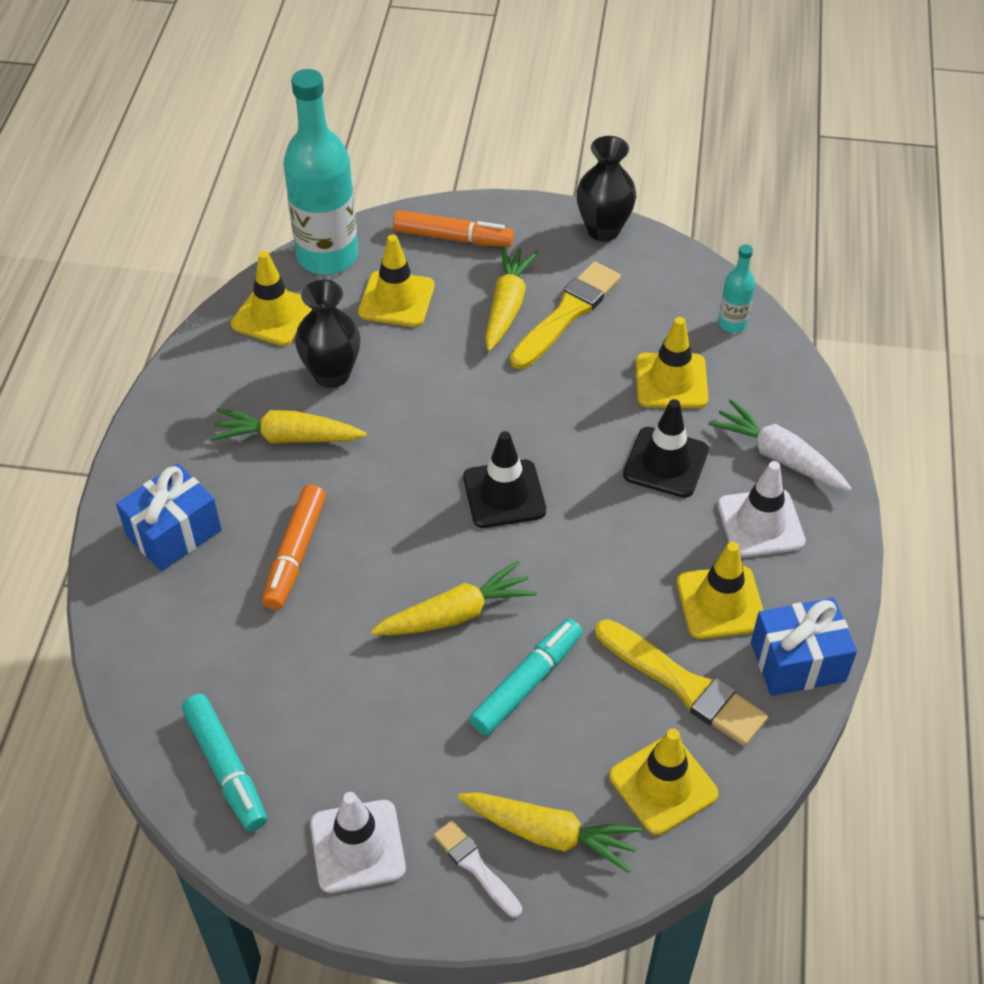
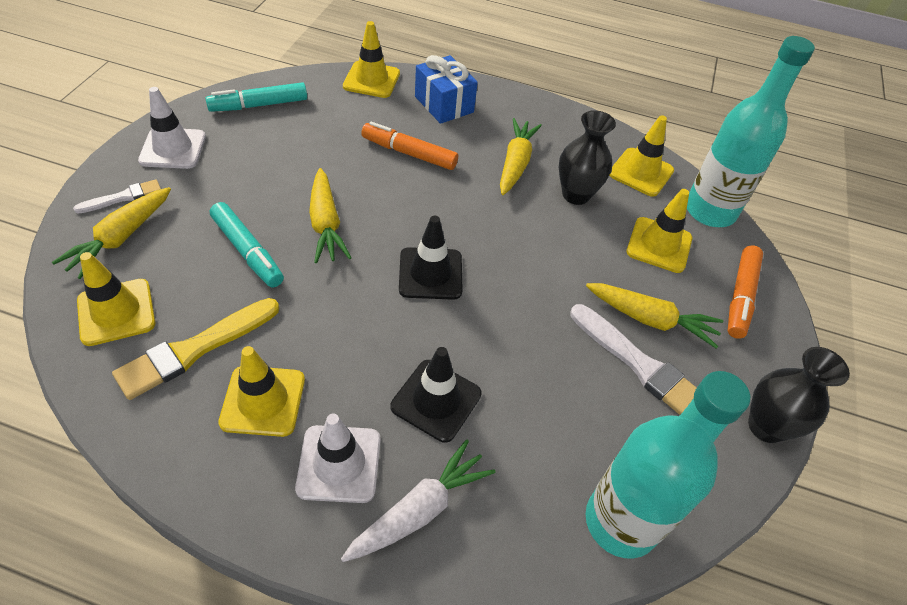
camera: 95 degrees right, 0 degrees up
(567, 314) = (639, 365): yellow brush -> white brush
(671, 381) = (540, 434): yellow traffic cone -> yellow traffic cone (371, 80)
(732, 323) = (621, 522): turquoise bottle -> turquoise bottle, size x2.21
(797, 661) = (173, 446): blue gift -> none

